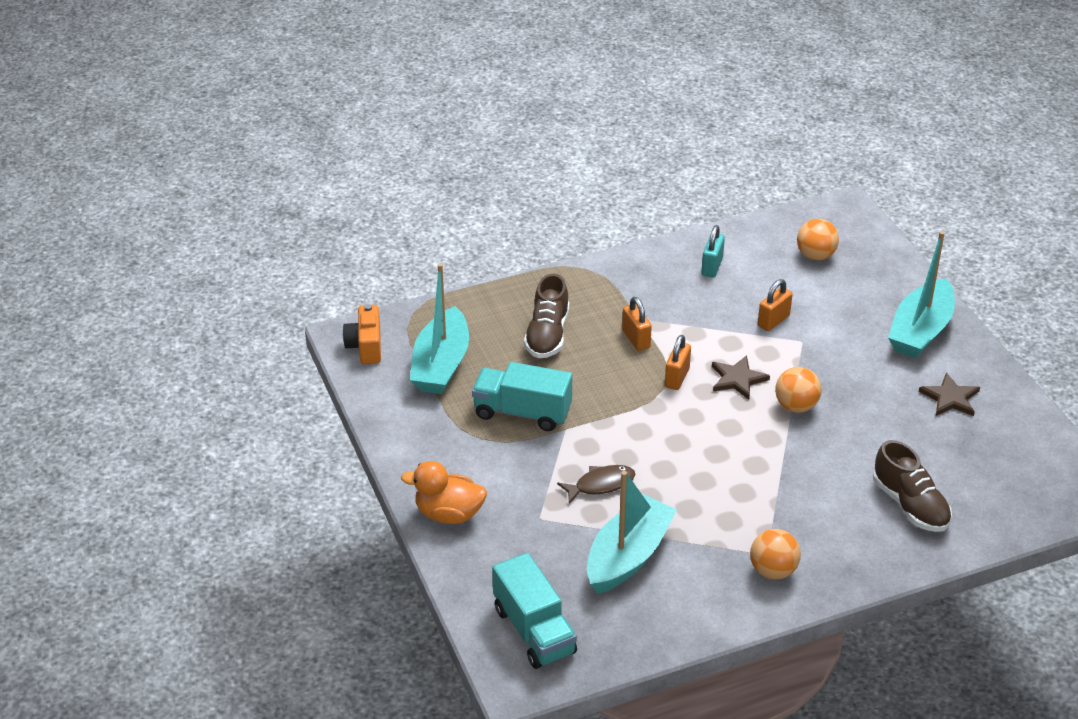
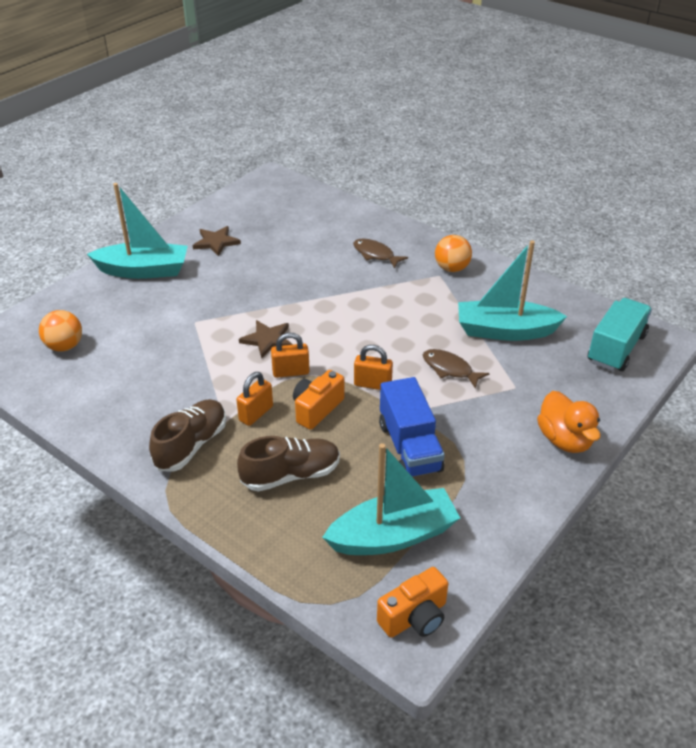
camera: 120 degrees left, 0 degrees up
(522, 412) = (409, 447): turquoise truck -> blue truck
(613, 376) = (317, 409): none -> orange camera
(712, 267) = (115, 402): turquoise padlock -> none
(773, 321) = (176, 343): orange padlock -> orange padlock (372, 384)
(796, 406) = (278, 303): orange ball -> none
(844, 517) = (375, 254): none -> brown fish
(910, 505) = (339, 234): brown shoe -> brown shoe (191, 445)

